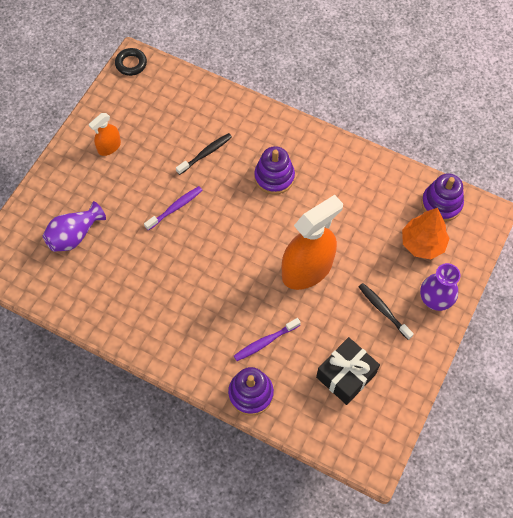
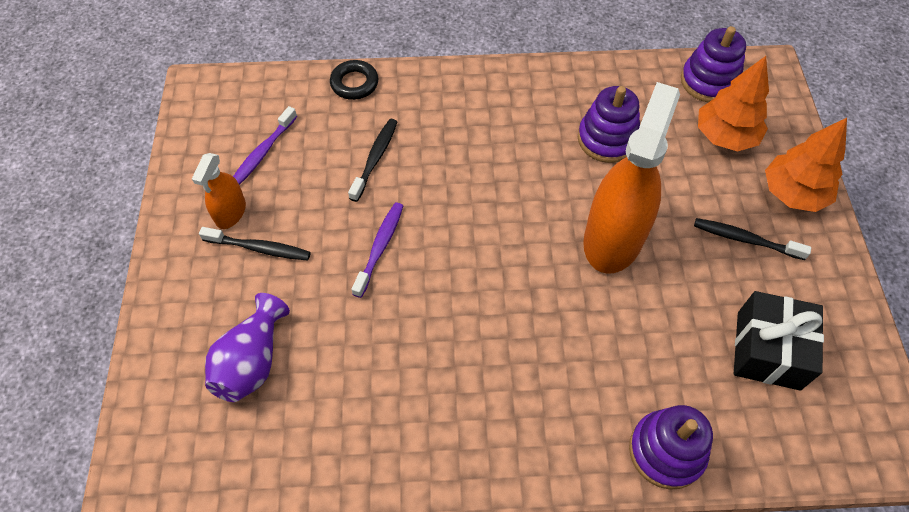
camera: 30 degrees left, 5 degrees down
(112, 175) = (259, 248): none -> black toothbrush
(131, 64) = (197, 94): black ring -> black ring (354, 83)
(265, 342) = (631, 365): purple toothbrush -> purple toothbrush (262, 153)
(274, 177) = (486, 145): purple stacking toy -> purple stacking toy (607, 139)
(435, 299) = (793, 193): purple vase -> orange tree

